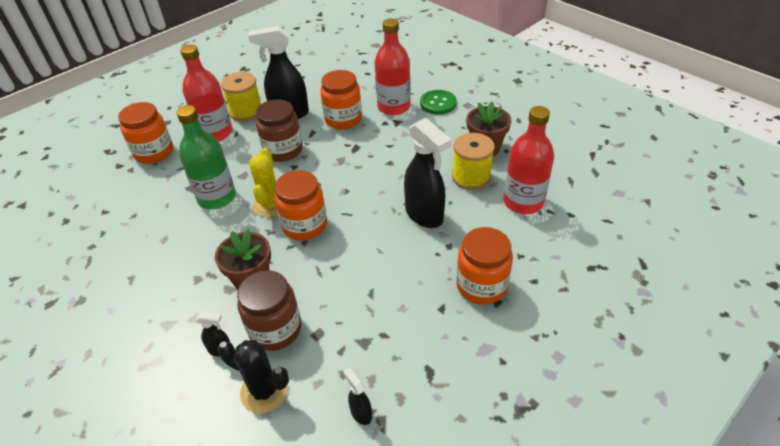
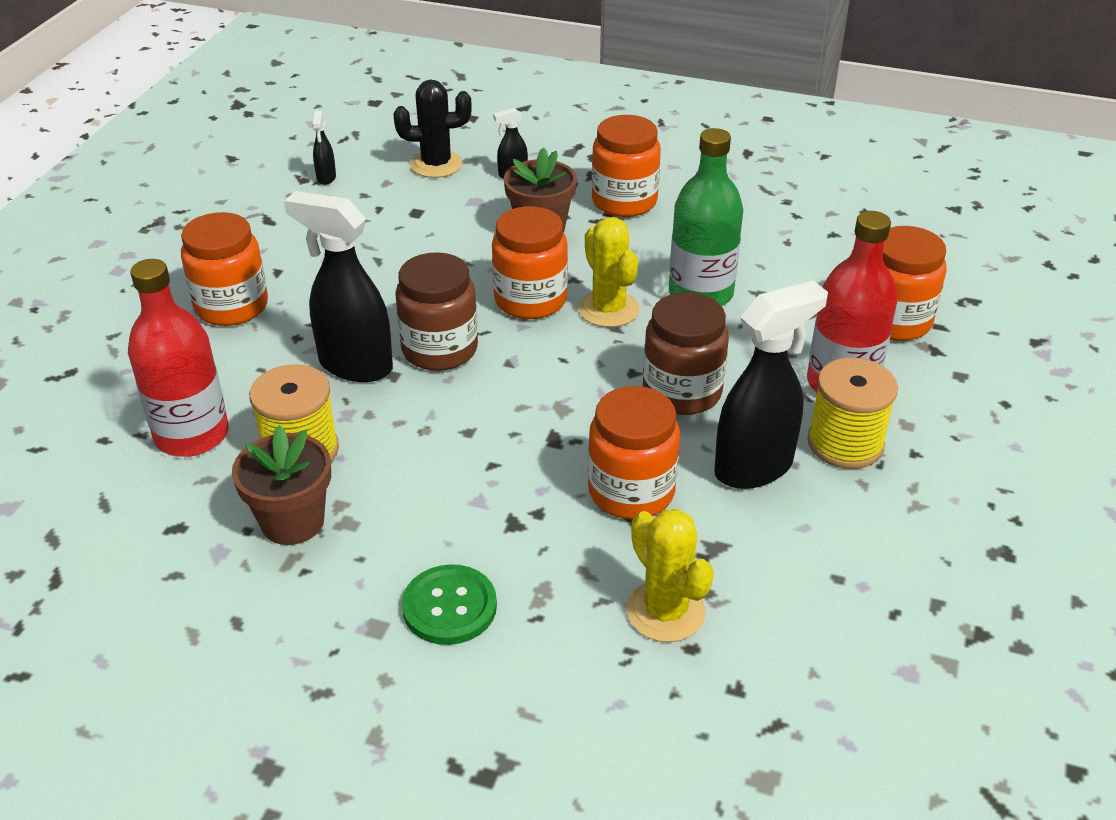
camera: 150 degrees right, 5 degrees down
(178, 286) = (624, 201): none -> orange jar
(275, 329) = (468, 202): brown jar -> brown jar (439, 349)
(361, 413) = (326, 178): black spray bottle -> black spray bottle turned 60 degrees clockwise
(366, 83) = (665, 611): none -> yellow cactus
(394, 107) = (547, 560): red bottle -> none

